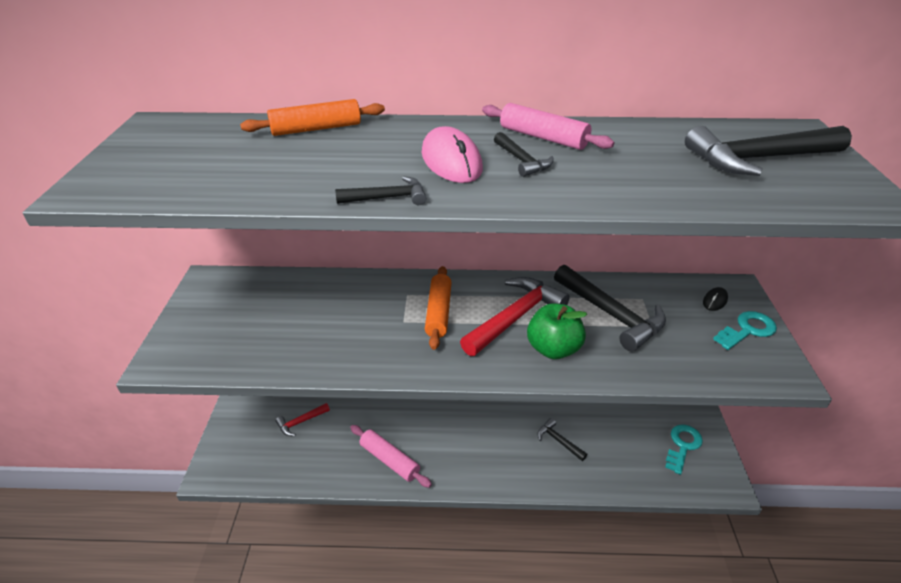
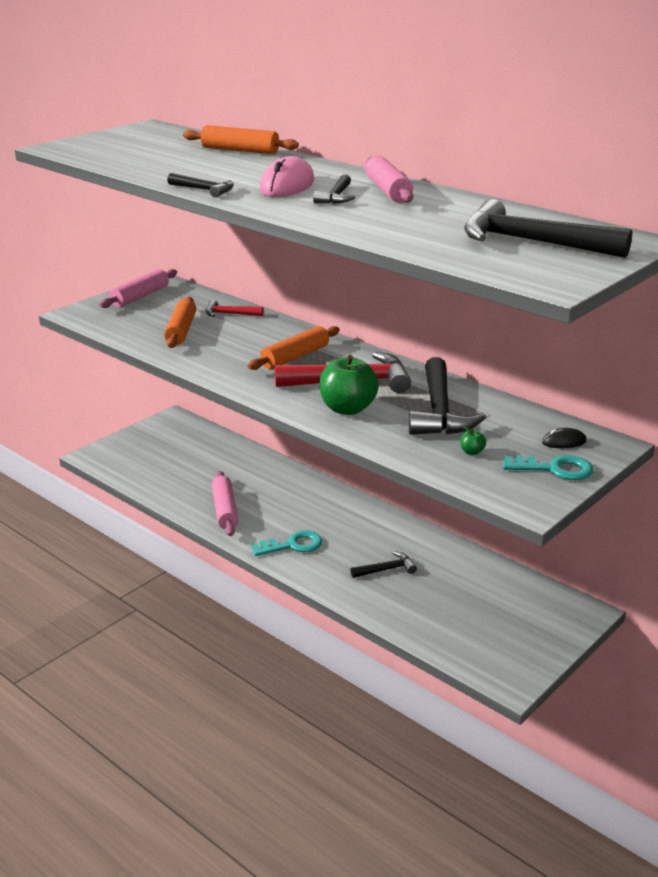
camera: 40 degrees right, 10 degrees down
(205, 307) = (140, 297): none -> pink rolling pin
(300, 422) = (189, 457): red hammer -> red hammer (229, 314)
(301, 331) = (181, 330): none -> orange rolling pin
(558, 441) = (387, 569): black hammer -> black hammer turned 75 degrees clockwise
(682, 446) = (509, 634): turquoise key -> turquoise key (292, 545)
(686, 344) = (472, 452): none -> green apple

